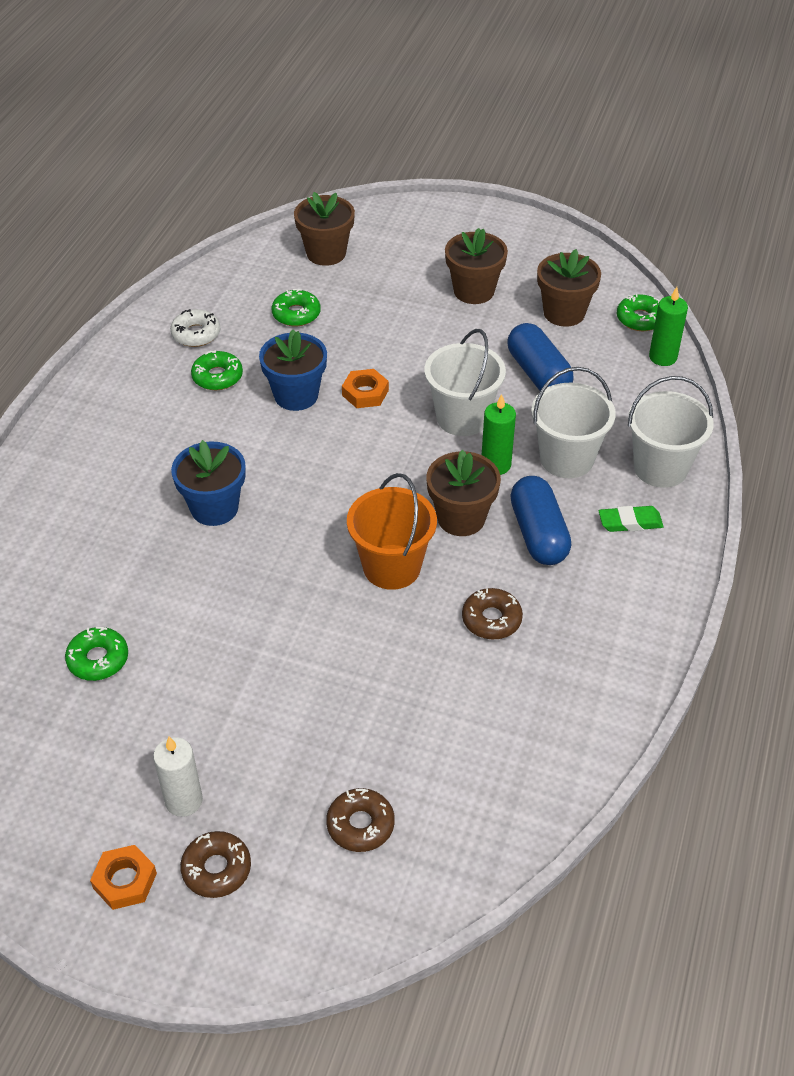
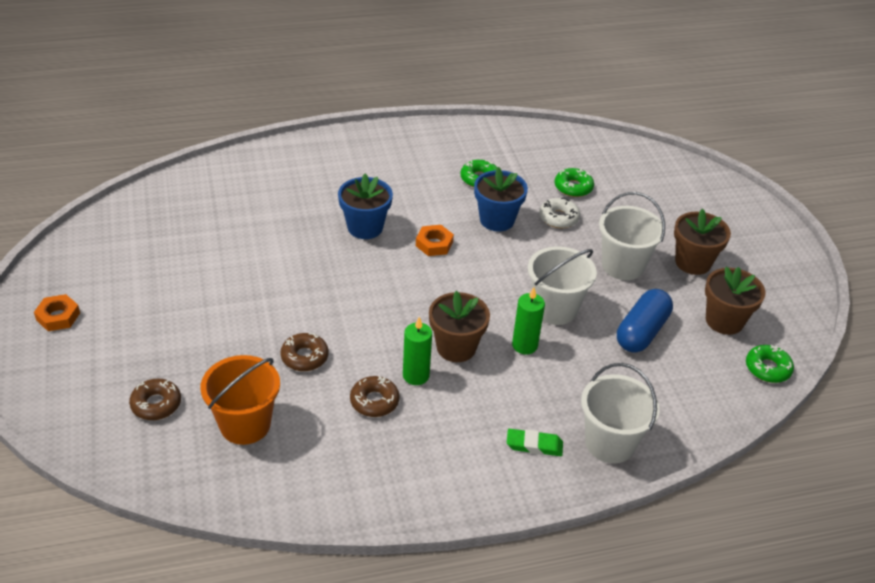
camera: 55 degrees right, 5 degrees down
(98, 659) = (209, 234): green donut -> none
(184, 801) = (128, 315): white candle -> none
(196, 334) = (508, 153): white donut -> white donut (558, 218)
(216, 869) = (86, 352): brown donut -> brown donut (304, 357)
(326, 253) = (648, 175): brown flower pot -> none
(365, 393) = (531, 251): orange nut -> orange nut (434, 244)
(392, 567) = (382, 330): orange bucket -> orange bucket (245, 424)
(538, 534) = (476, 395): blue capsule -> none
(566, 459) = (567, 382): white bucket -> white bucket (622, 266)
(630, 522) = (534, 445): green eraser -> green eraser turned 45 degrees counterclockwise
(663, 357) = (737, 399): green candle -> green candle (416, 375)

